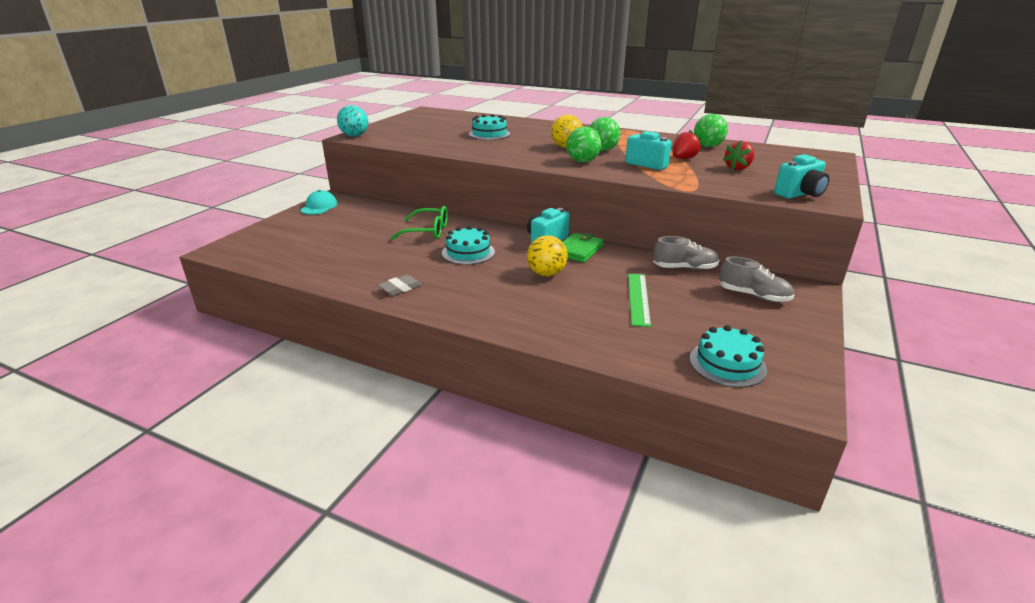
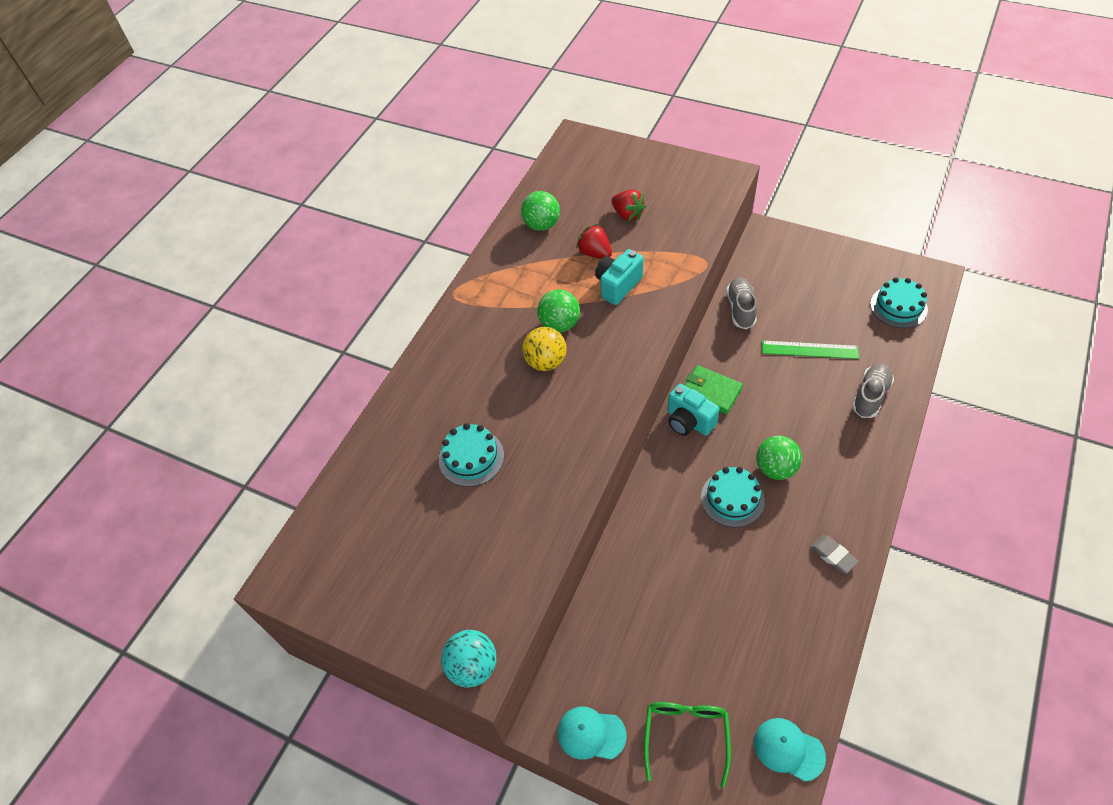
camera: 85 degrees left, 25 degrees up
(262, 259) = (788, 749): none -> turquoise cap
(427, 231) = (675, 553): green glasses -> green glasses (686, 735)
(546, 274) = (773, 420): yellow ball -> none
(582, 161) = (611, 346): green ball -> green ball (775, 468)
(753, 296) = (786, 271): grey shoe -> grey shoe (870, 396)
(800, 194) = (705, 188): turquoise camera -> none

